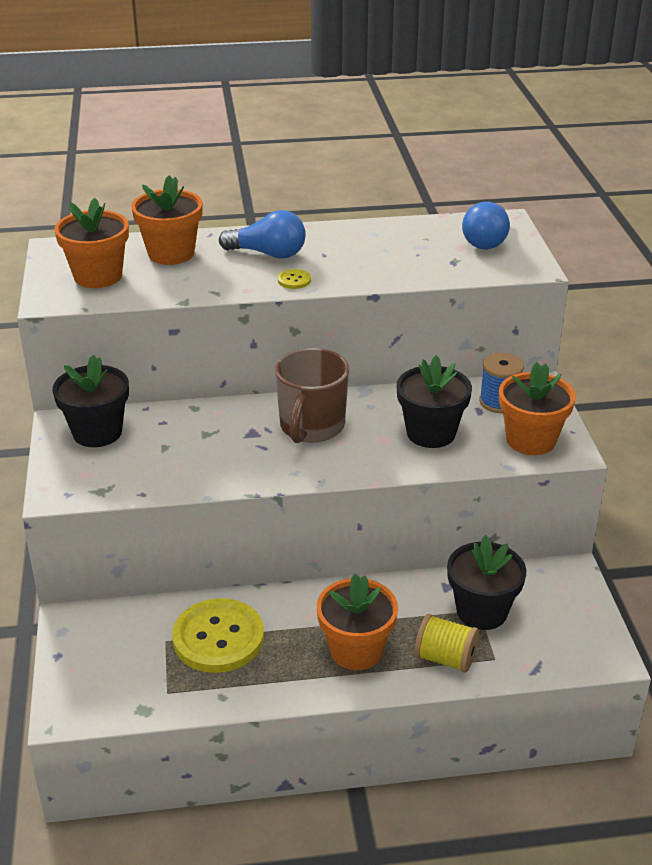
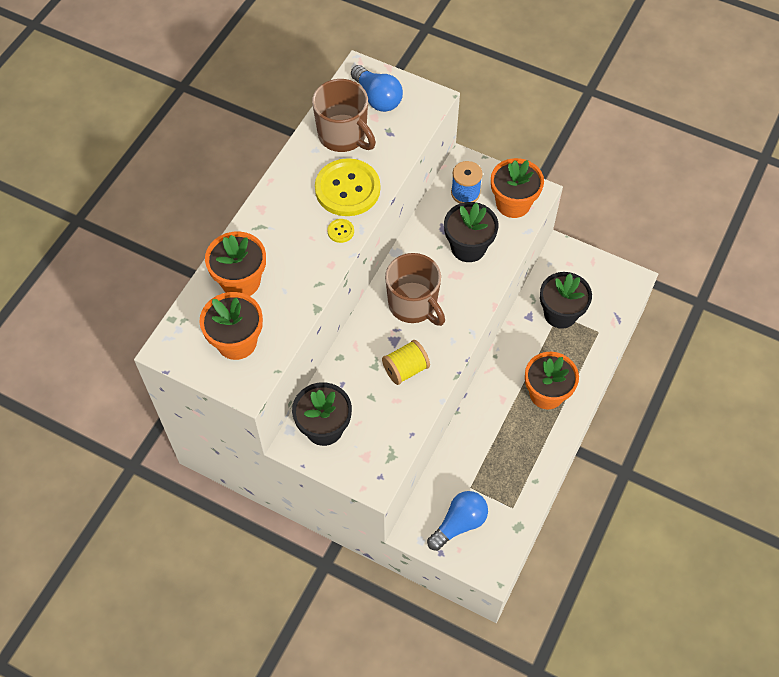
camera: 55 degrees left, 25 degrees up
(218, 638) = (487, 457): yellow button -> yellow button (347, 189)
(268, 254) = (291, 225): blue light bulb -> blue light bulb (459, 524)
(413, 240) = (343, 135): none -> brown mug
(445, 658) = (582, 355): yellow spool -> yellow spool (405, 369)

